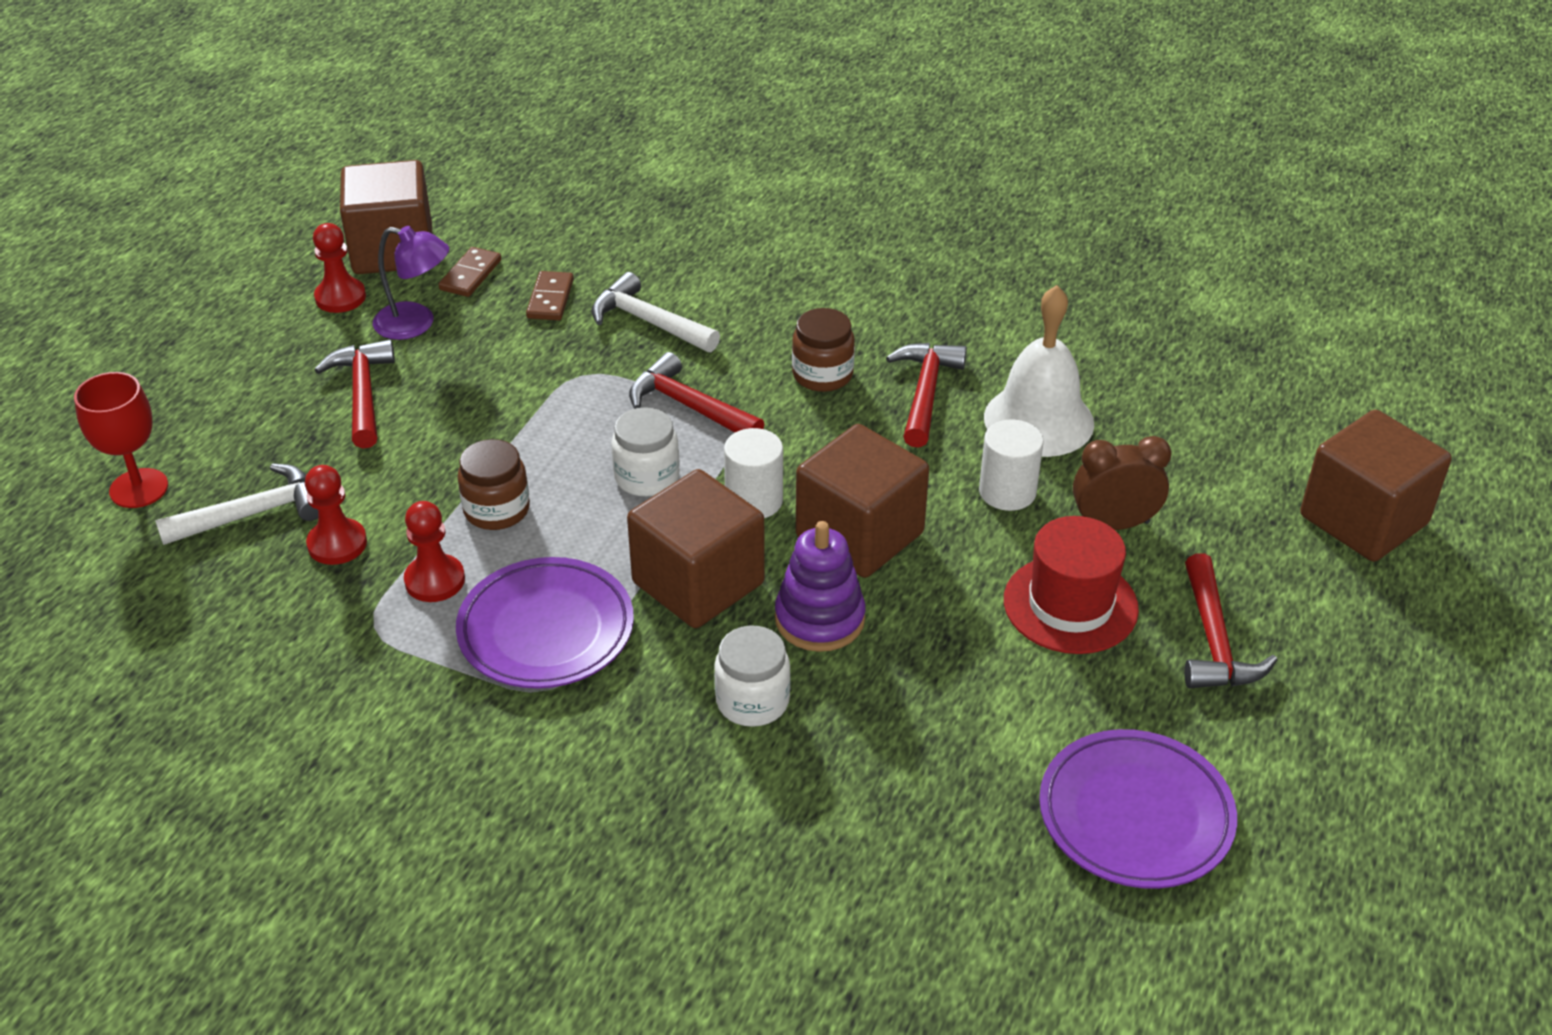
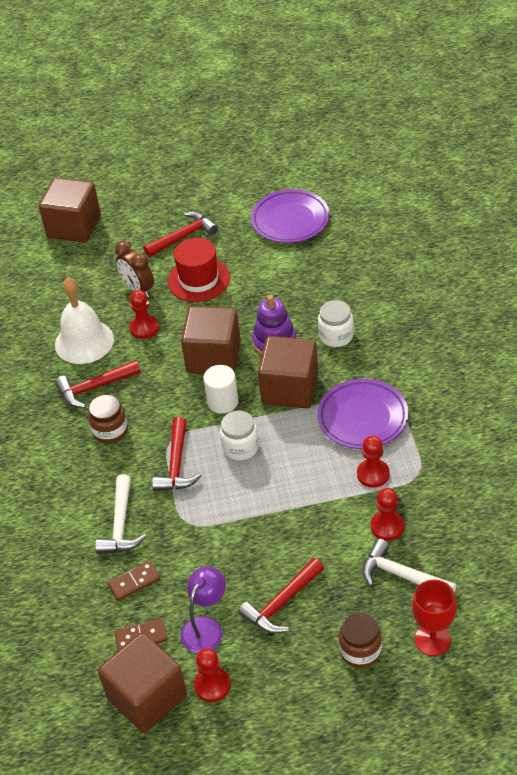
camera: 120 degrees left, 5 degrees up
(416, 324) = (206, 627): purple lamp -> purple lamp turned 45 degrees clockwise
(496, 510) = (311, 485): brown jar -> brown jar (360, 651)
(1007, 492) = (144, 328): white cylinder -> red pawn

